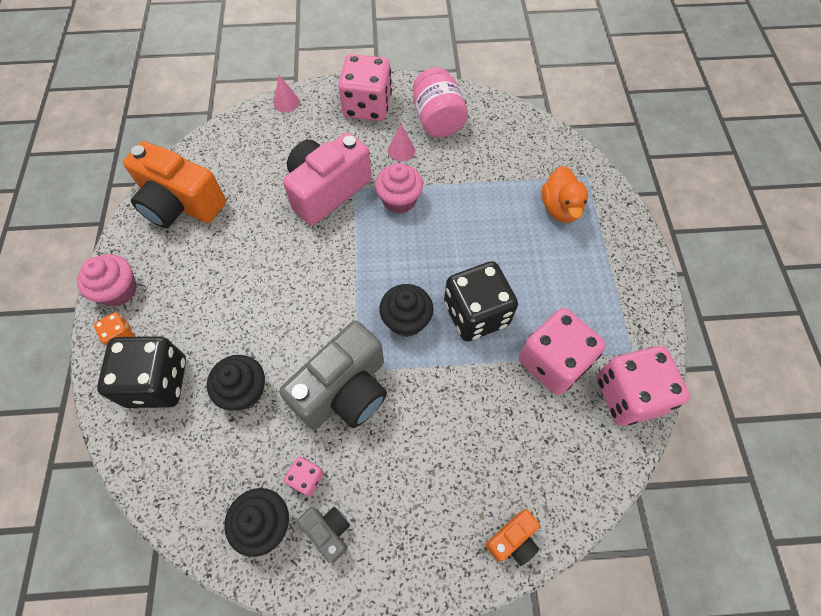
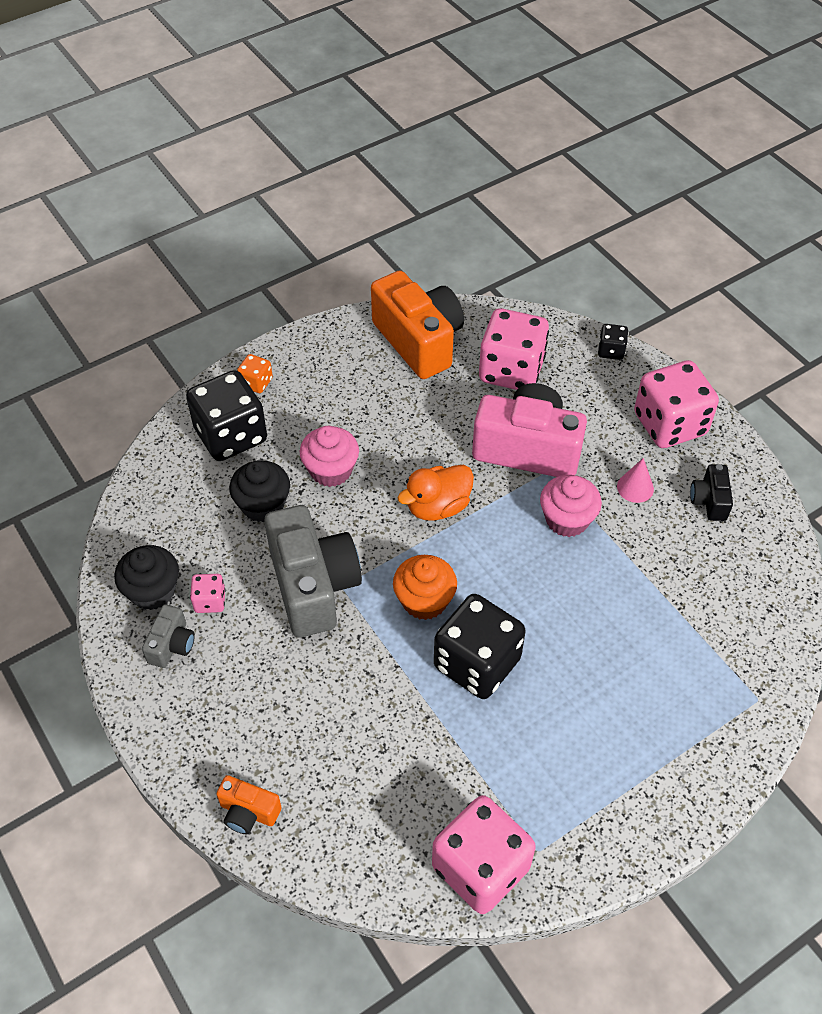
camera: 60 degrees right, 10 degrees down
(119, 290) = (298, 353): pink cupcake -> pink cupcake (331, 470)
(181, 204) = (419, 341): orange camera -> orange camera turned 150 degrees clockwise
(286, 102) = (611, 351): pink cone -> black dice
(344, 390) = (313, 586): grey camera -> grey camera turned 120 degrees counterclockwise
(406, 320) = (424, 600): black cupcake -> orange cupcake
(438, 120) = (709, 501): pink jar -> black camera
(553, 362) = (470, 768): pink dice -> pink dice (511, 370)
(560, 208) = (685, 689): orange duck -> orange duck (437, 506)

